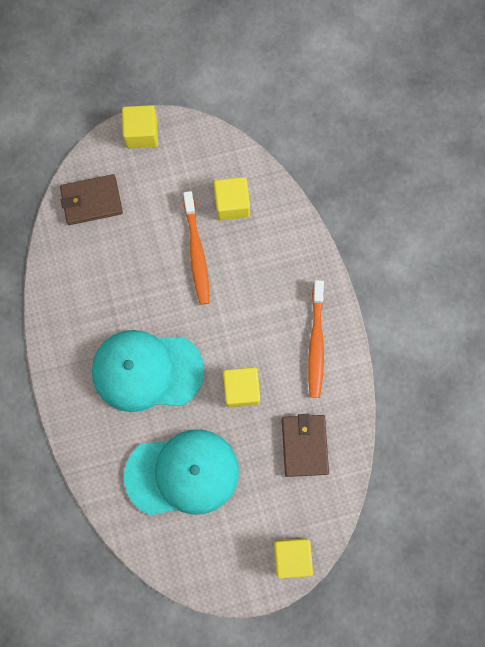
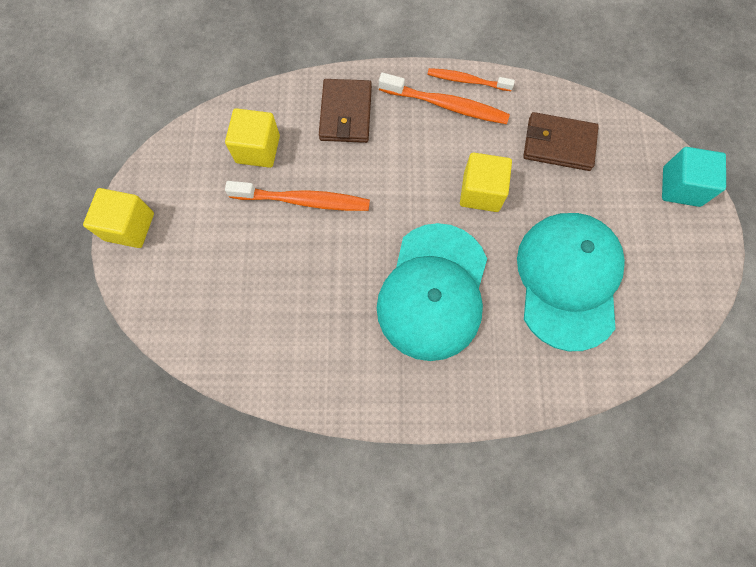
camera: 75 degrees left, 5 degrees down
(91, 201) = (193, 307): brown wallet -> brown wallet (346, 113)
(292, 557) = (681, 187): yellow cube -> turquoise cube
(346, 355) = (467, 81): none -> orange toothbrush

